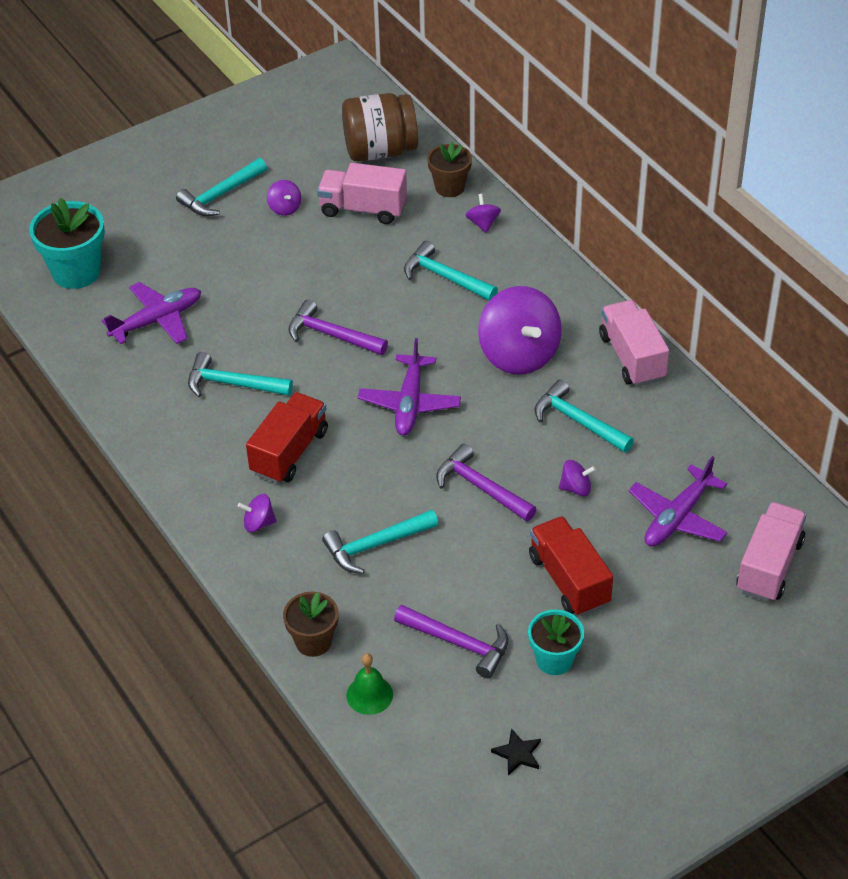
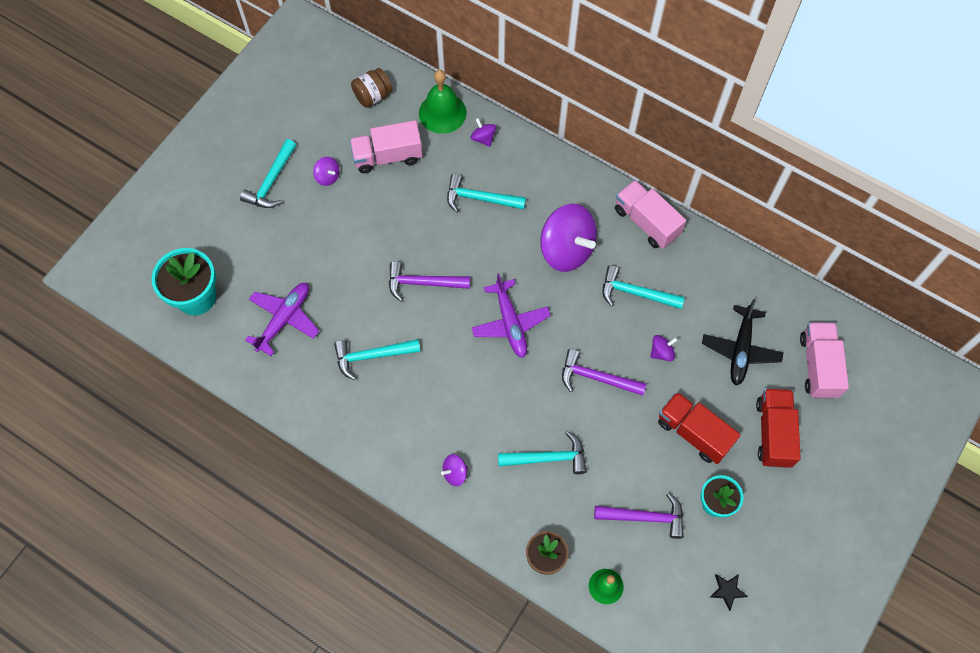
camera: 25 degrees left, 20 degrees up
(289, 452) = (445, 401): red truck -> red truck (773, 433)
(375, 545) = (547, 458): turquoise hammer -> turquoise hammer turned 135 degrees counterclockwise
(380, 151) = (373, 96): brown jar -> brown jar, size x0.60
(449, 187) = (442, 113): brown flower pot -> green bell
(677, 517) = (740, 349): purple plane -> black plane

